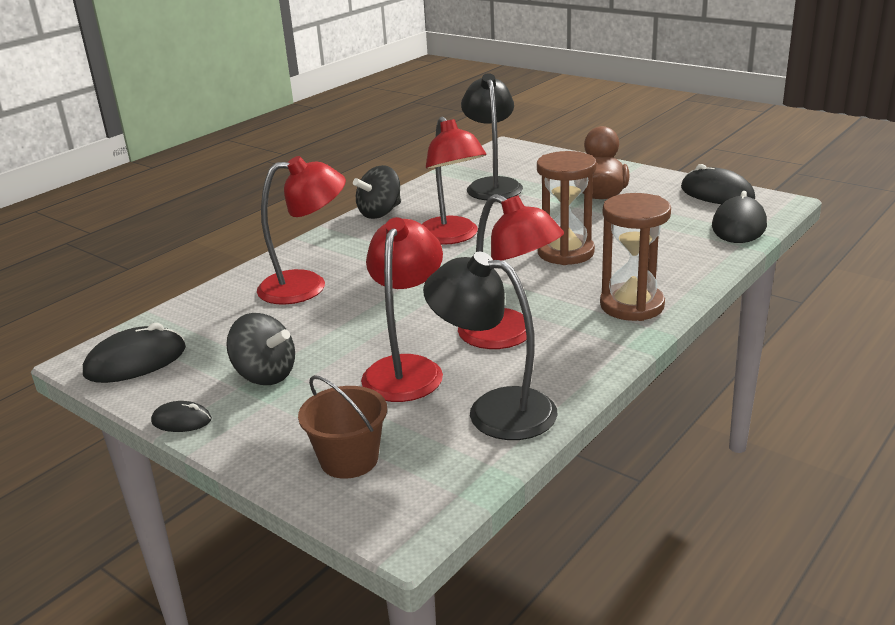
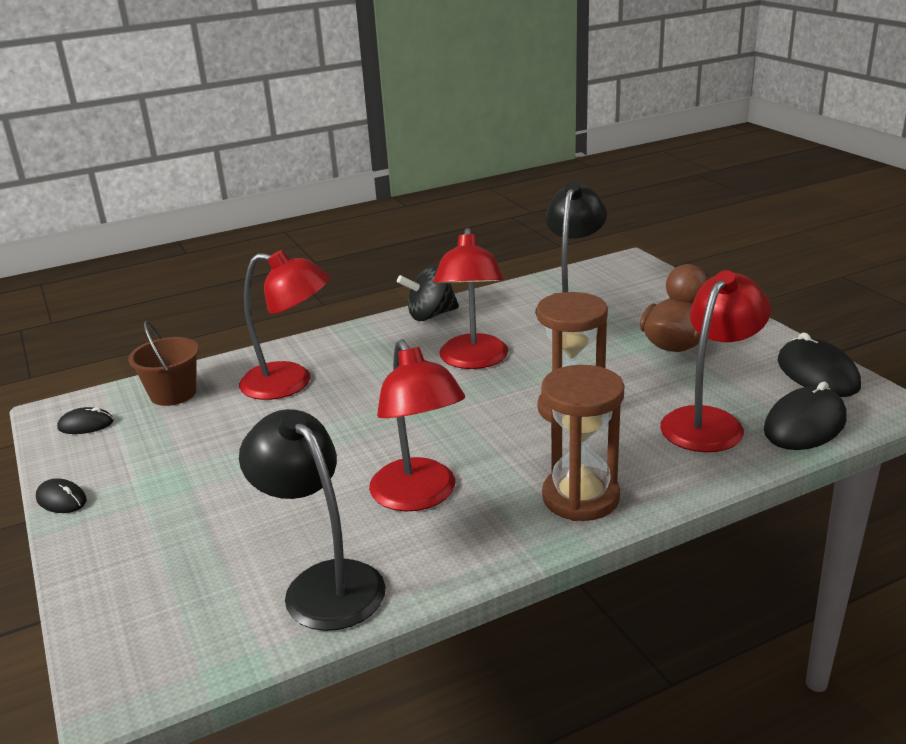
camera: 25 degrees right, 0 degrees up
(135, 361) = (86, 425): black mouse -> black mouse, size x0.54
(265, 375) = (167, 472): black spinning top -> none
(349, 459) = (147, 593): brown bucket -> brown bucket (173, 394)
(407, 369) = (289, 506): red lamp -> red lamp (709, 421)

